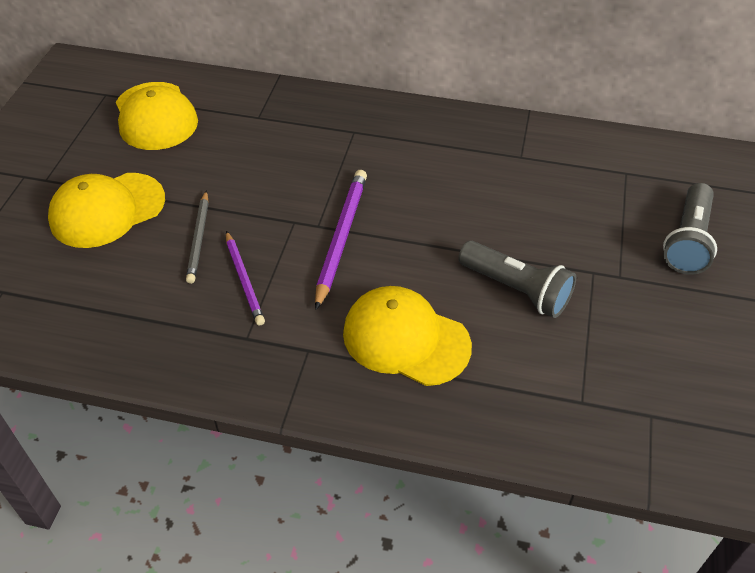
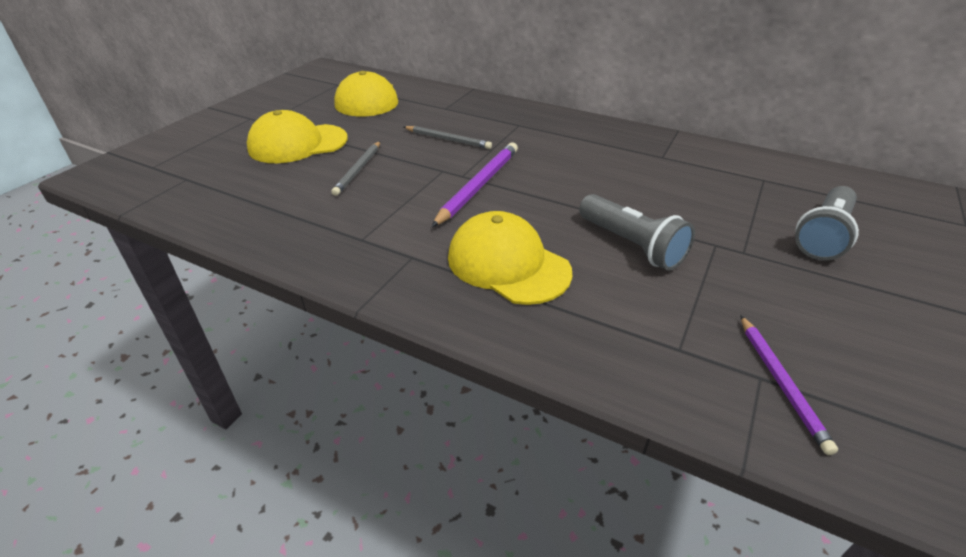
camera: 15 degrees right, 10 degrees down
(244, 280) = (381, 200): purple pencil -> purple pencil (780, 382)
(281, 171) = (447, 139): none -> grey pencil

